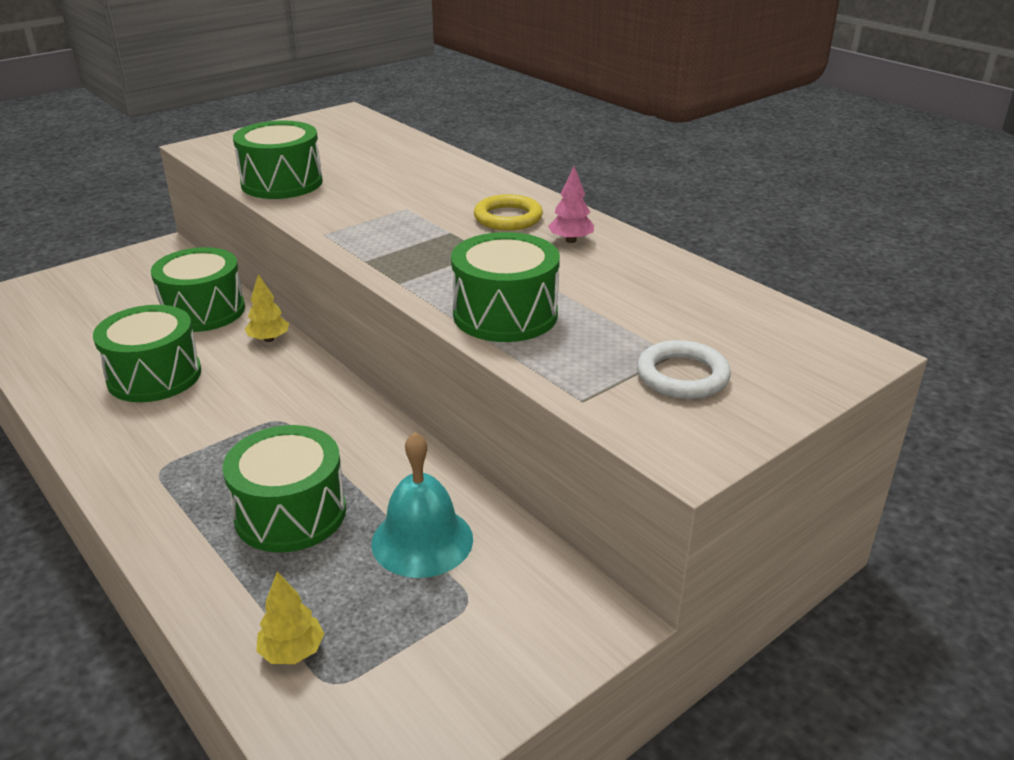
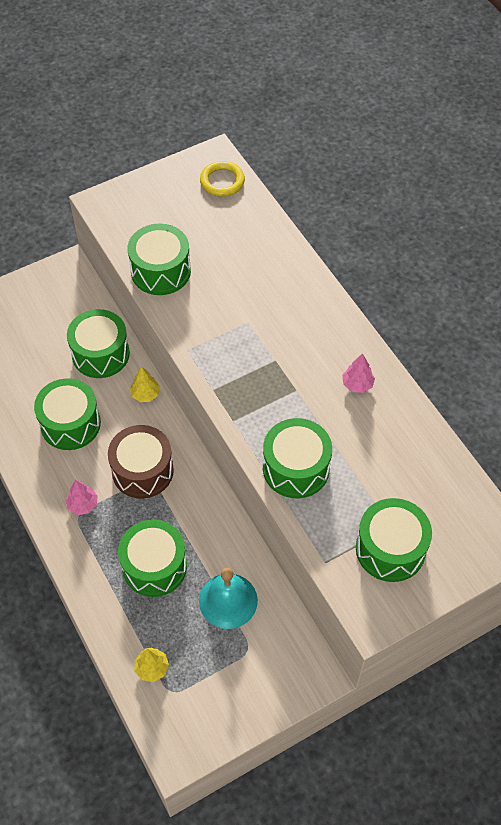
camera: 10 degrees right, 25 degrees up
(169, 456) = (83, 505): none -> pink tree
(267, 410) = (142, 471): none -> brown drum
(508, 218) = (319, 347): yellow ring -> yellow ring (222, 181)
(682, 376) = (390, 549): white ring -> green drum

